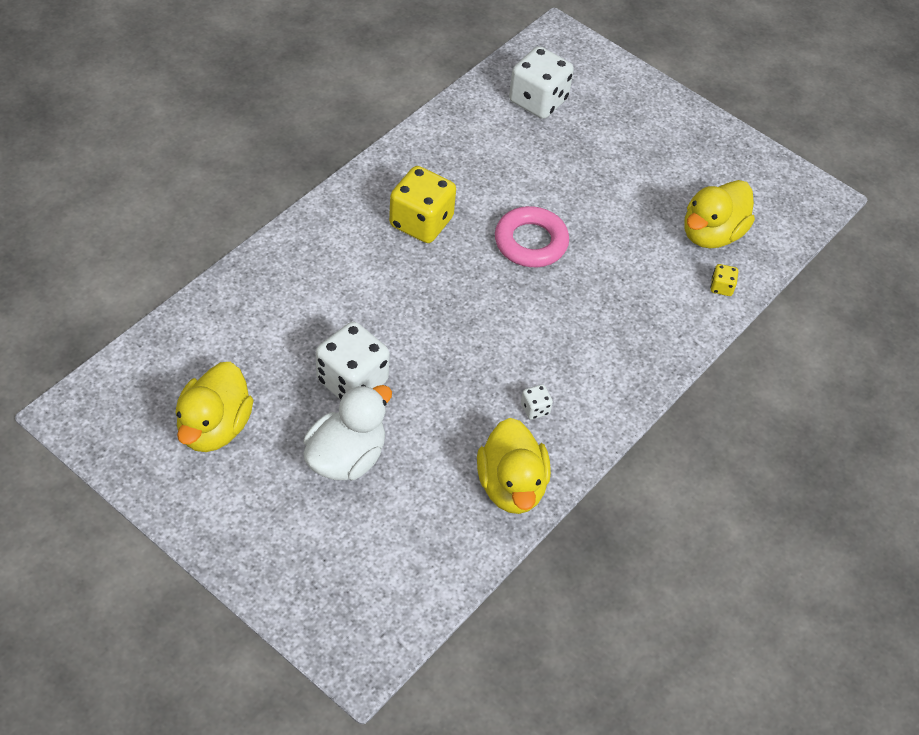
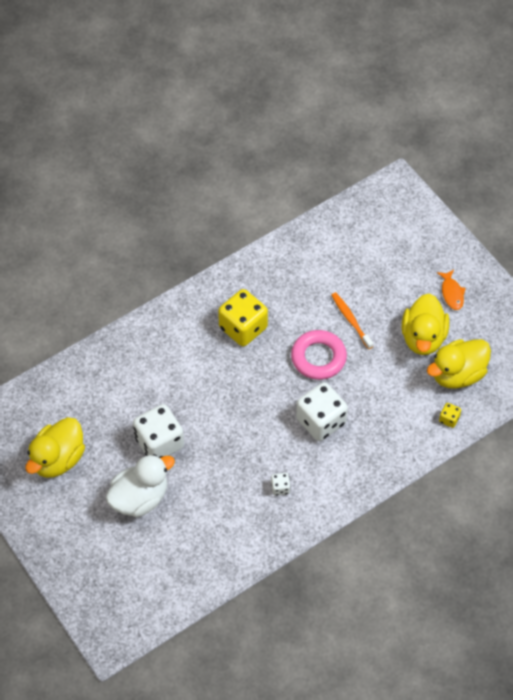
camera: 20 degrees right, 5 degrees up
(511, 486) = (246, 541): yellow duck -> yellow duck (423, 337)
(538, 101) = (362, 240): white dice -> white dice (321, 421)
(556, 192) = (351, 320): none -> orange toothbrush
(670, 144) = (452, 293): none -> orange fish

